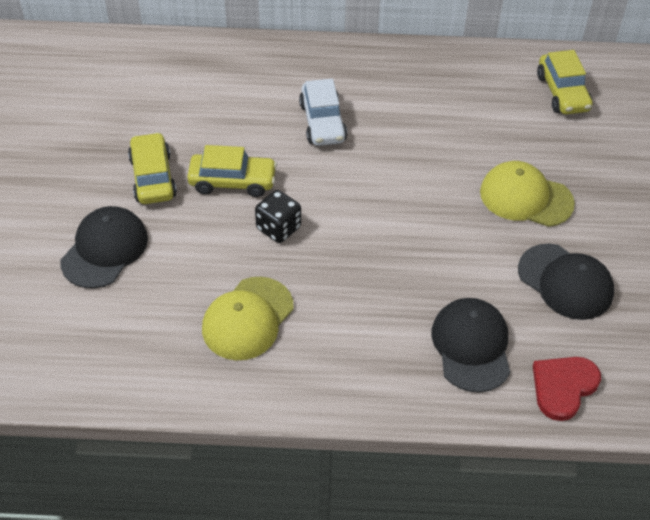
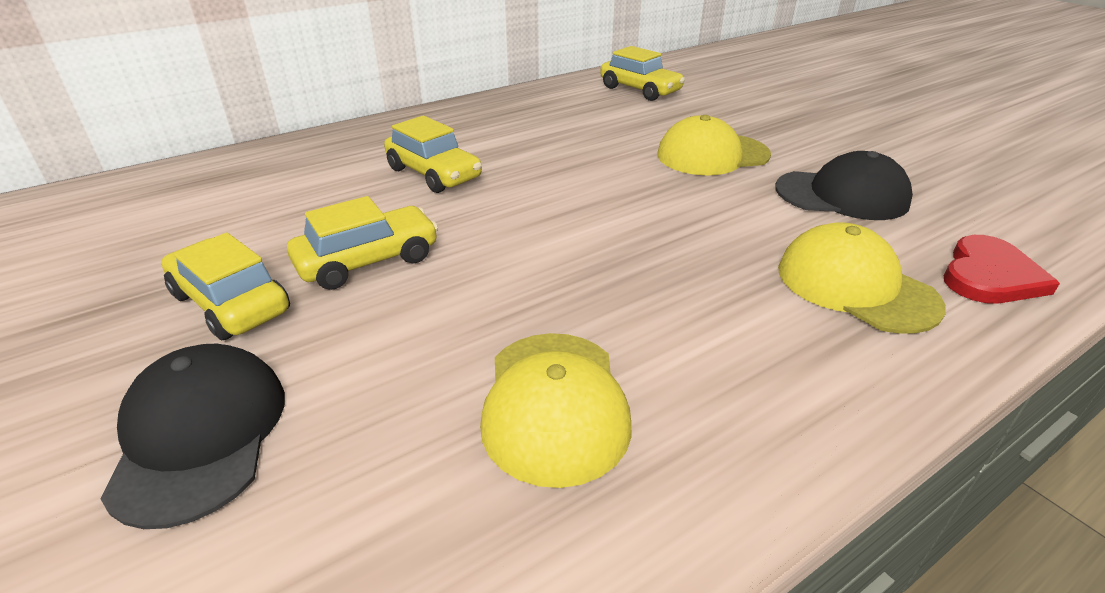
camera: 35 degrees left, 15 degrees down
(278, 228) = (483, 280): black dice -> none
(322, 122) = (434, 174): white car -> yellow car
(471, 346) = (855, 286): black cap -> yellow cap
(563, 387) = (990, 275): red heart -> red heart turned 150 degrees counterclockwise

